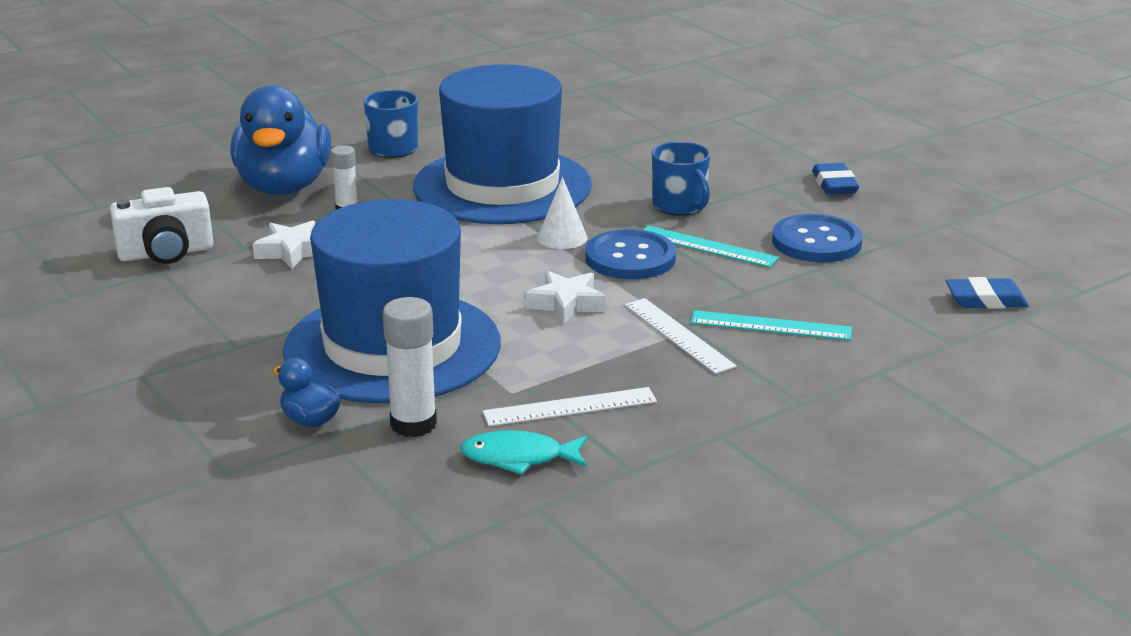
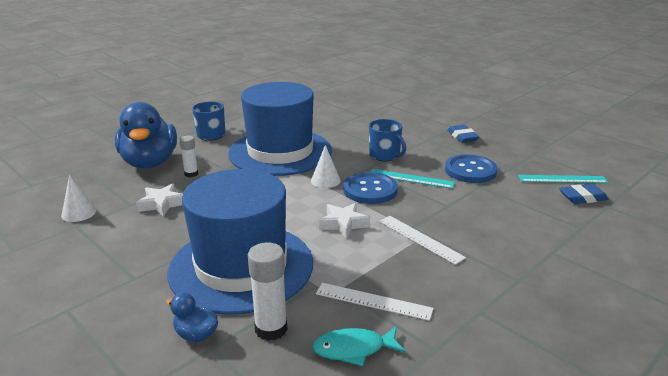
camera: 10 degrees left, 0 degrees up
(166, 253) = (79, 213): white camera -> white cone
(570, 407) = (373, 301): white ruler -> white ruler turned 45 degrees clockwise
(770, 325) = (472, 226): turquoise ruler -> turquoise ruler (562, 179)

